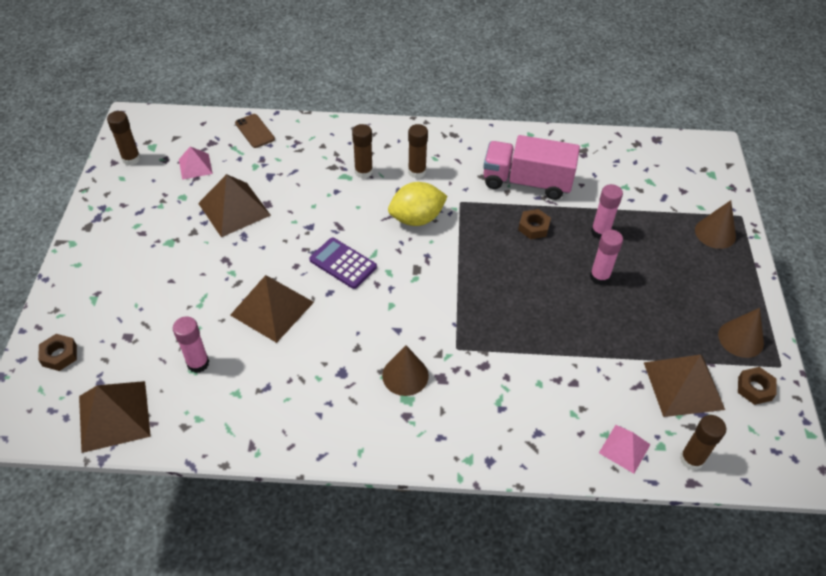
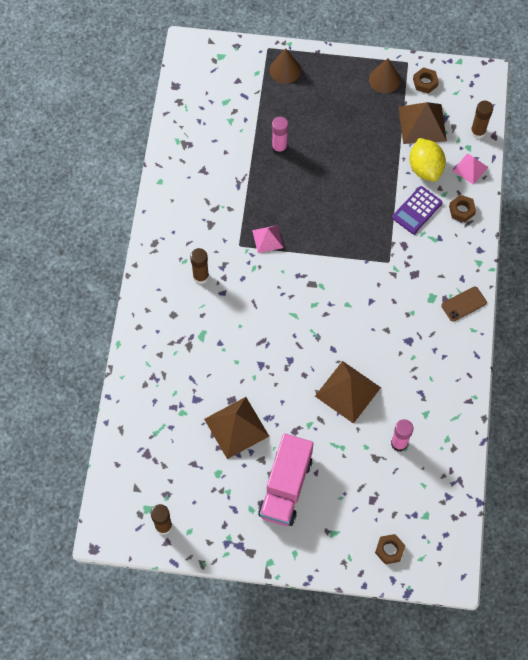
camera: 85 degrees left, 15 degrees up
(114, 416) = (444, 499): brown pyramid -> none
(195, 166) = (178, 465): pink pyramid -> pink pyramid (267, 239)
(255, 131) = (134, 415): brown phone -> brown phone (463, 304)
(343, 263) = (303, 338): purple calculator -> purple calculator (417, 210)
(363, 172) = (197, 320): brown glue stick -> none
(405, 375) = (412, 298): brown cone -> none
(416, 218) = (257, 280): yellow lemon -> yellow lemon (425, 168)
(527, 182) = (220, 192): pink truck -> pink truck (286, 487)
(533, 227) = (272, 194): brown nut -> brown nut (461, 210)
(599, 277) = (325, 157): pink glue stick -> none

